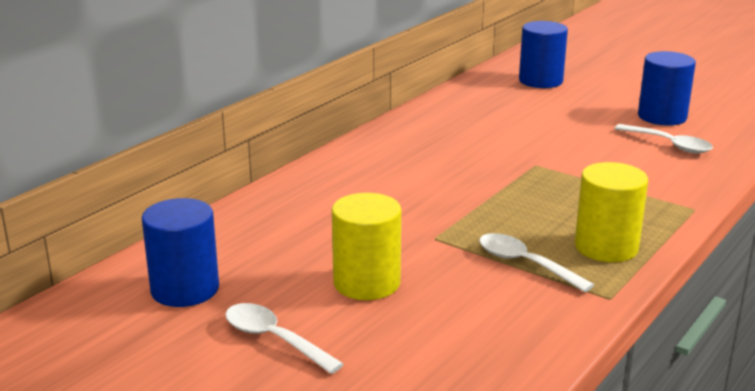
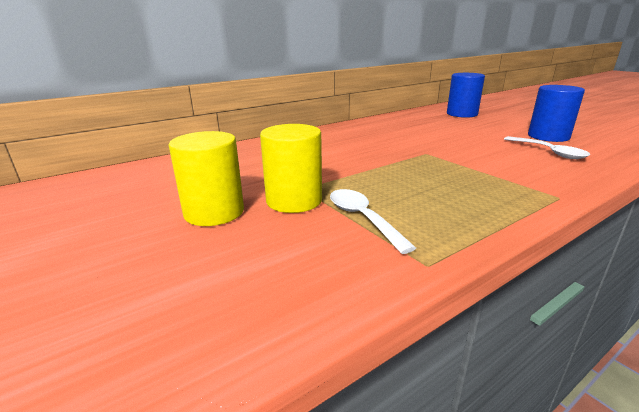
camera: 20 degrees right, 0 degrees up
(185, 289) = (86, 196): blue cylinder -> none
(274, 339) = (85, 244): white spoon -> none
(606, 247) = (452, 216): yellow cylinder -> yellow cylinder (294, 200)

